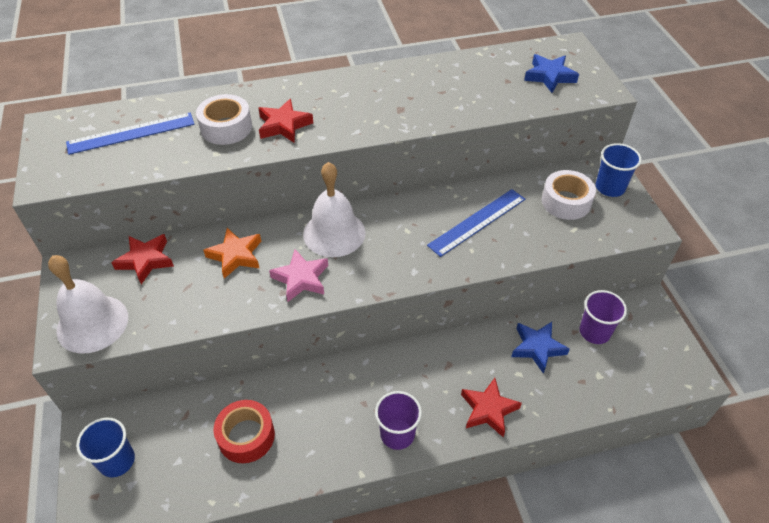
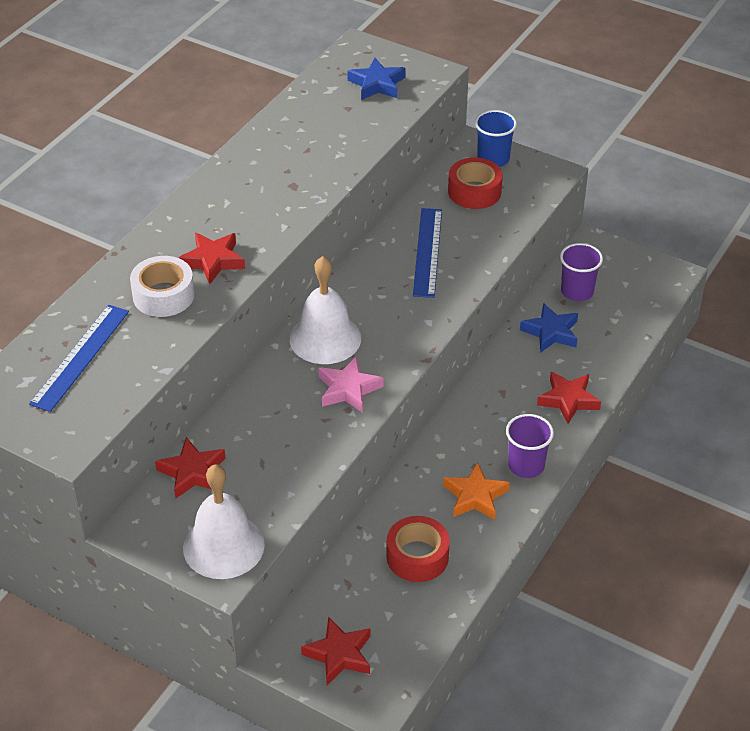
camera: 45 degrees left, 5 degrees down
(117, 461) = (339, 654): blue cup -> red star
(235, 255) = (267, 412): orange star -> orange star (475, 496)
(566, 202) = (474, 191): white tape -> red tape

